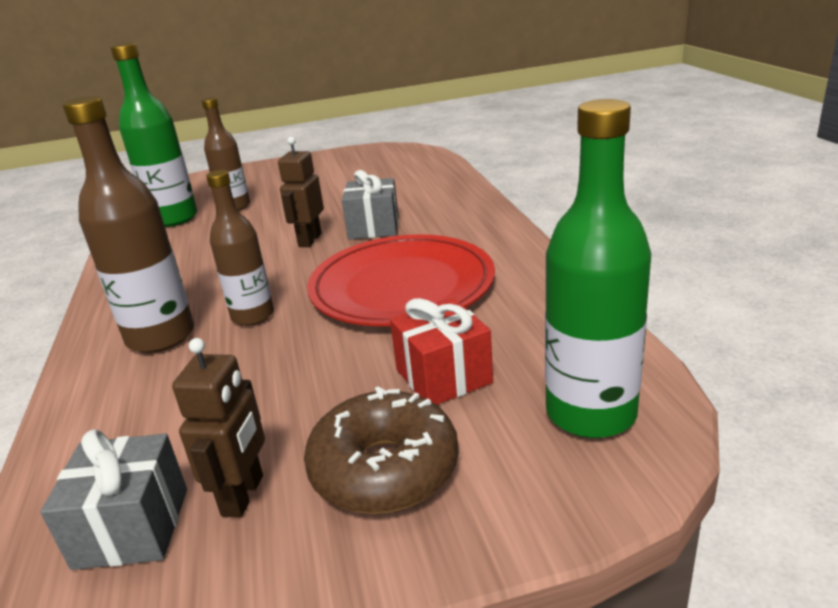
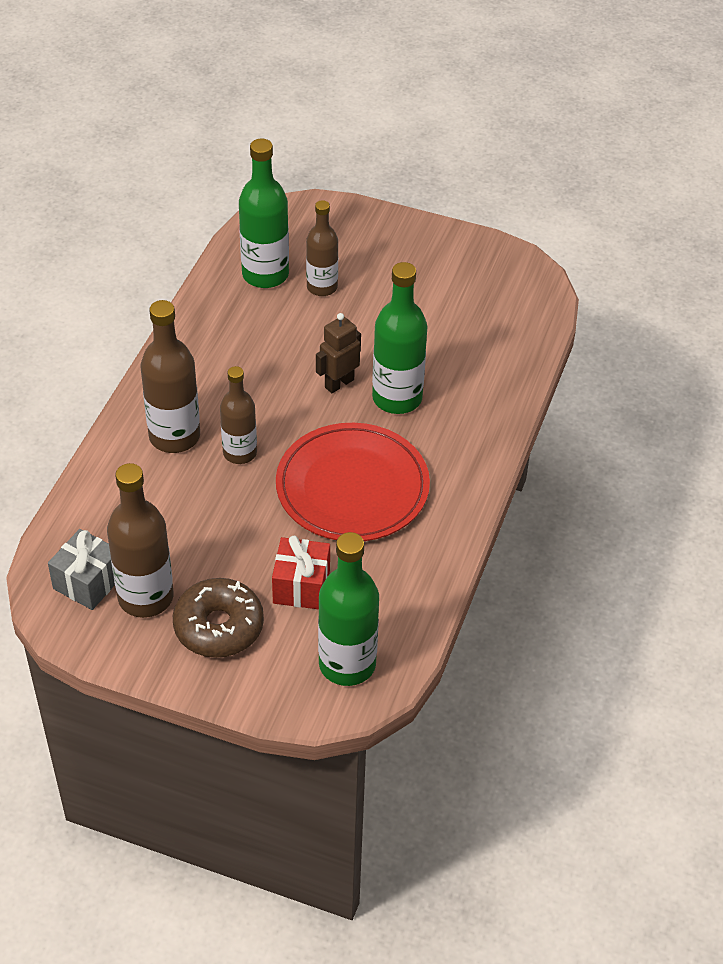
camera: 30 degrees right, 20 degrees up
(244, 495) = (145, 597): brown robot -> brown bottle
(373, 227) = (397, 398): grey gift -> green bottle

